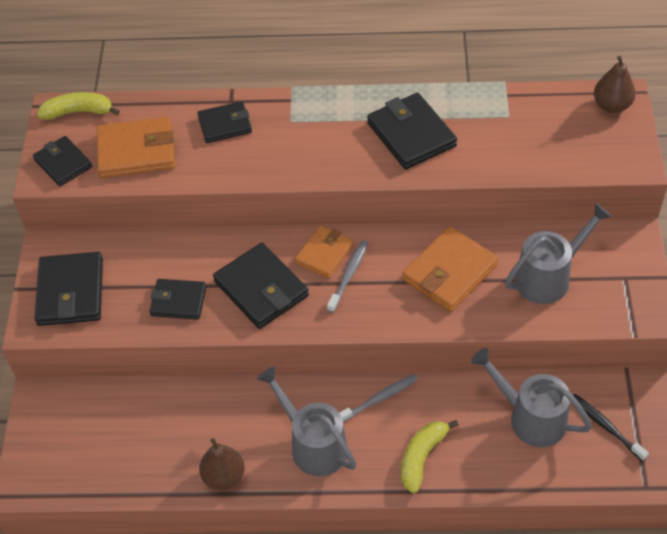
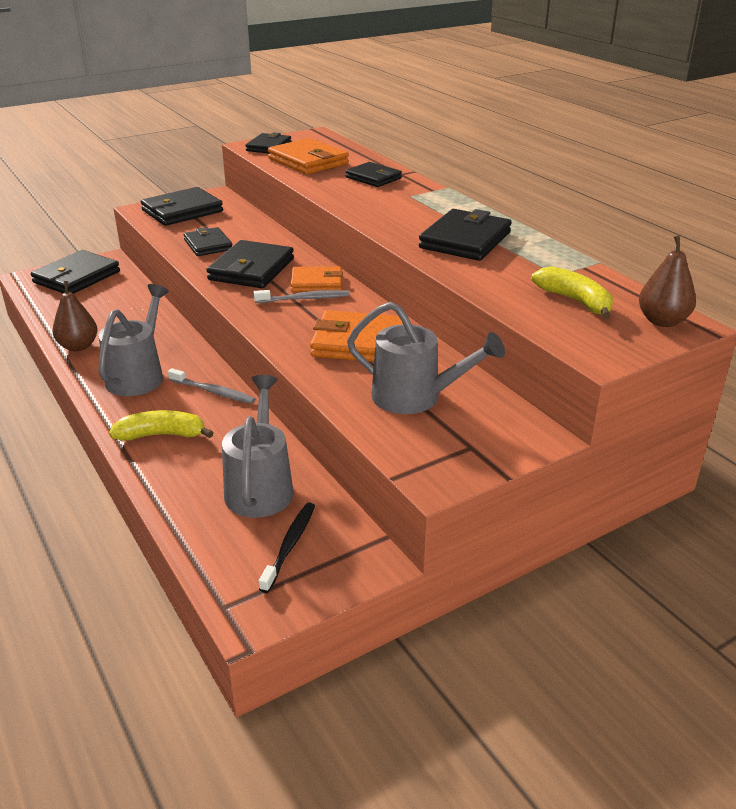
camera: 55 degrees right, 20 degrees down
(62, 437) = (77, 277): none -> black wallet
(78, 112) = (322, 139): yellow banana -> yellow banana (575, 301)

